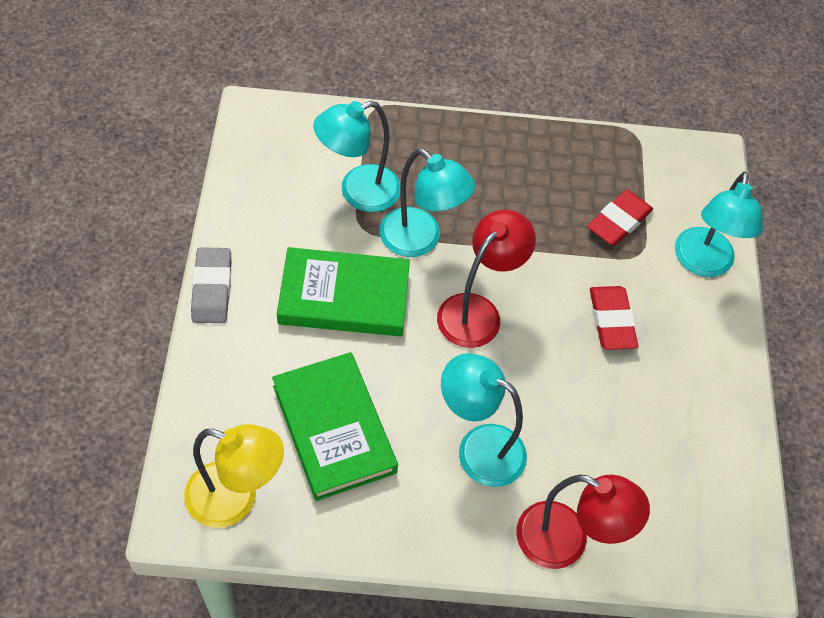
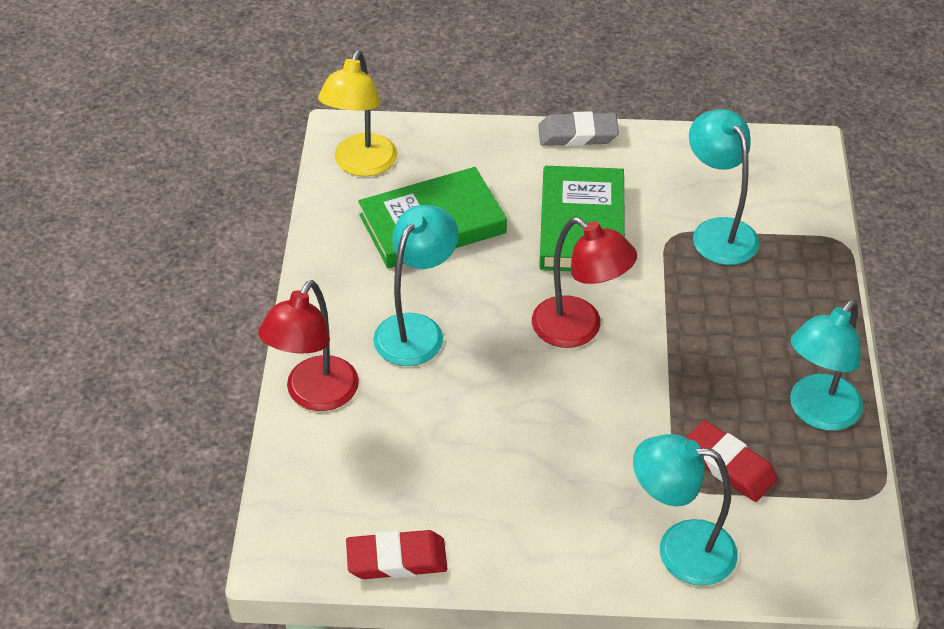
camera: 95 degrees right, 10 degrees down
(420, 240) = (663, 282): turquoise lamp -> turquoise lamp (817, 413)
(611, 321) = (582, 449): red eraser -> red eraser (396, 559)

